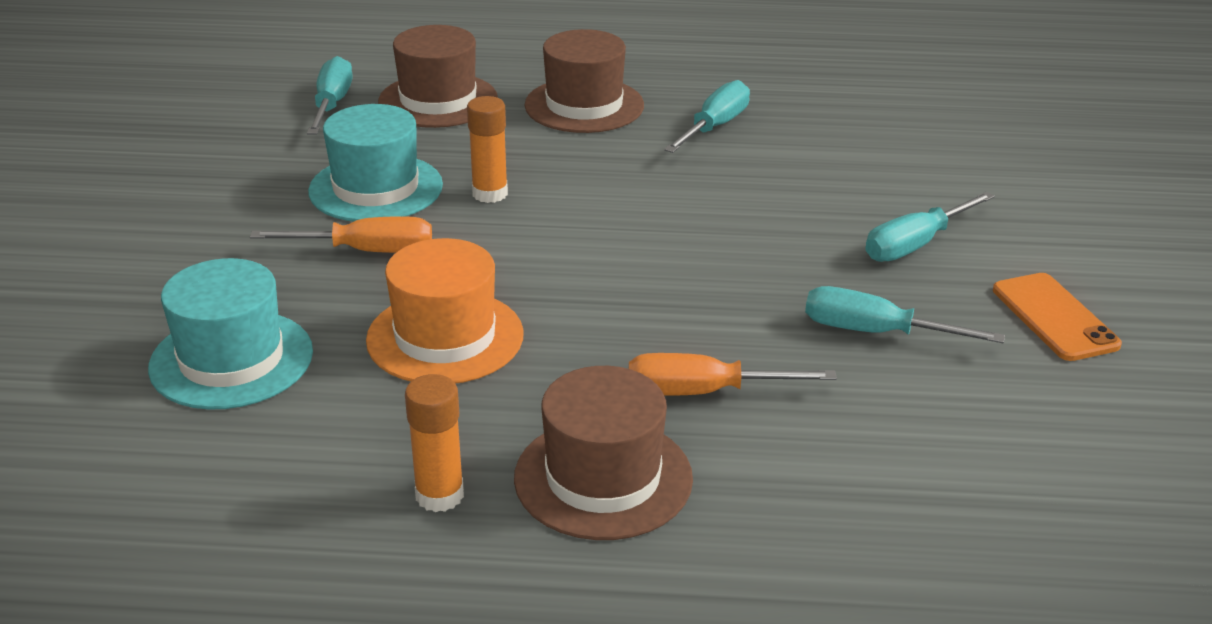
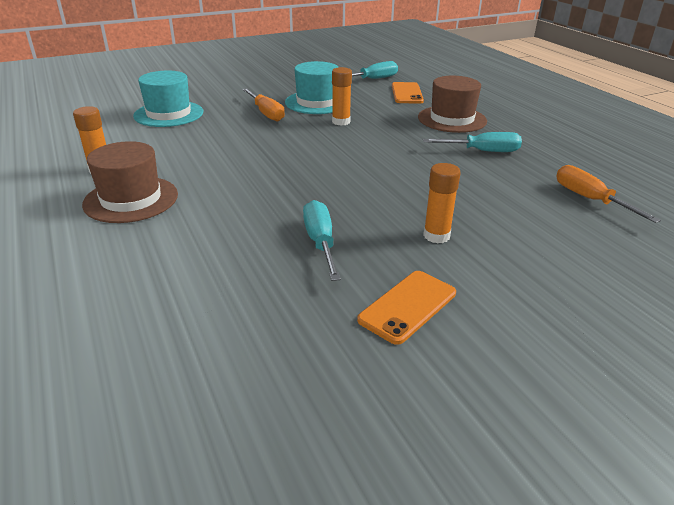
camera: 60 degrees right, 0 degrees up
(438, 100) = (406, 93): brown hat -> orange phone
(445, 337) = (215, 142): orange hat -> none
(704, 392) = (218, 206): orange screwdriver -> orange screwdriver (590, 199)
(915, 244) = (436, 236): turquoise screwdriver -> orange glue stick

